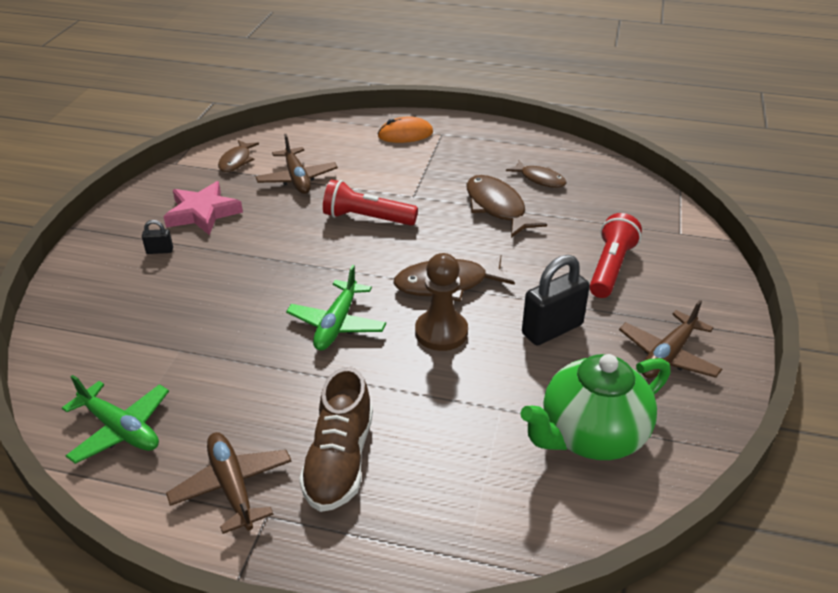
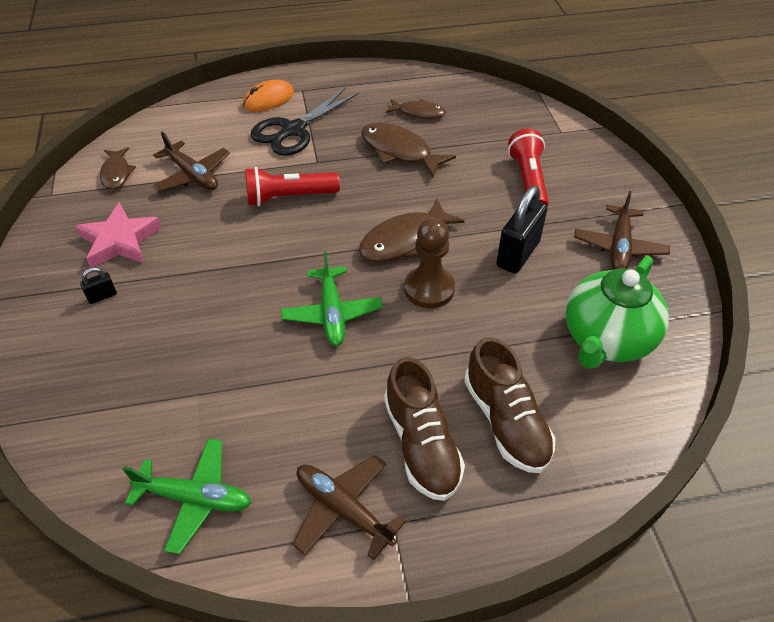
camera: 25 degrees left, 10 degrees up
(410, 165) = (294, 130): none -> black scissors
(433, 471) = (506, 421): none -> brown shoe

